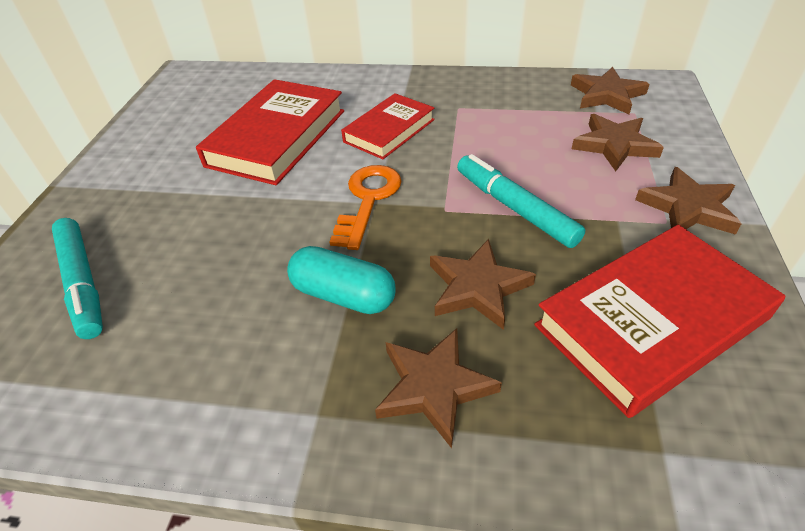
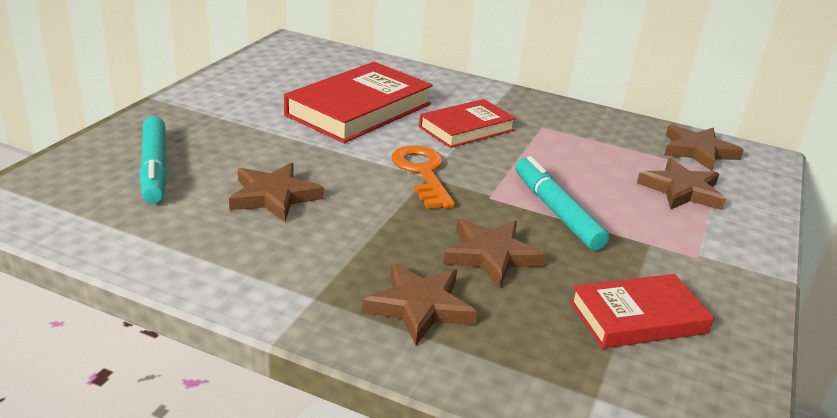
camera: 10 degrees right, 15 degrees down
(343, 295) = (370, 231): turquoise capsule -> none
(368, 200) = (422, 173): orange key -> orange key turned 45 degrees counterclockwise
(651, 322) = (638, 317): red book -> red book, size x0.62
(687, 207) = (725, 252): brown star -> brown star (274, 196)

